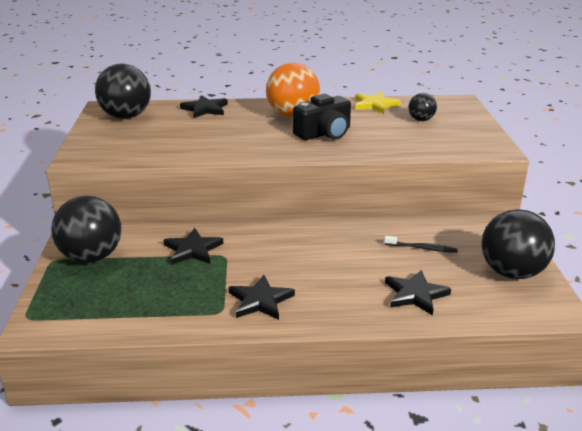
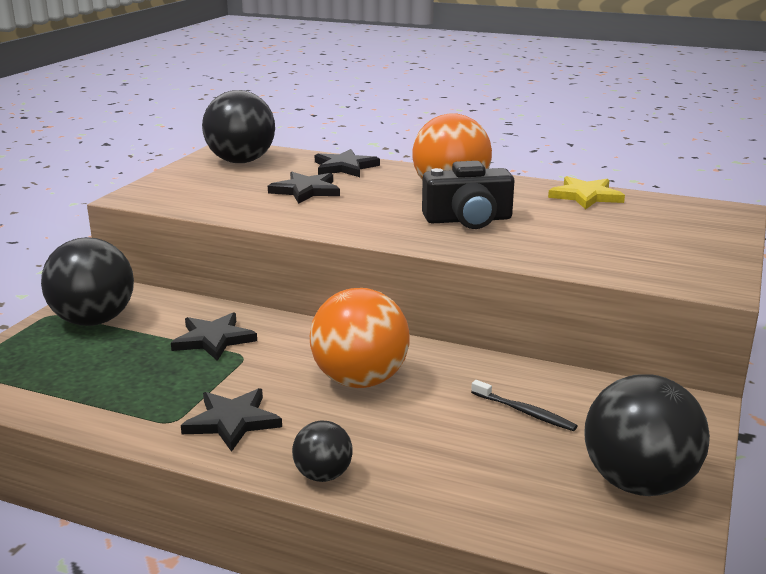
camera: 25 degrees right, 5 degrees down
(313, 253) = (360, 380): none -> orange ball
(415, 294) = (451, 472): black star -> black star (306, 190)
(421, 120) = (635, 225): black ball -> black ball (323, 475)

